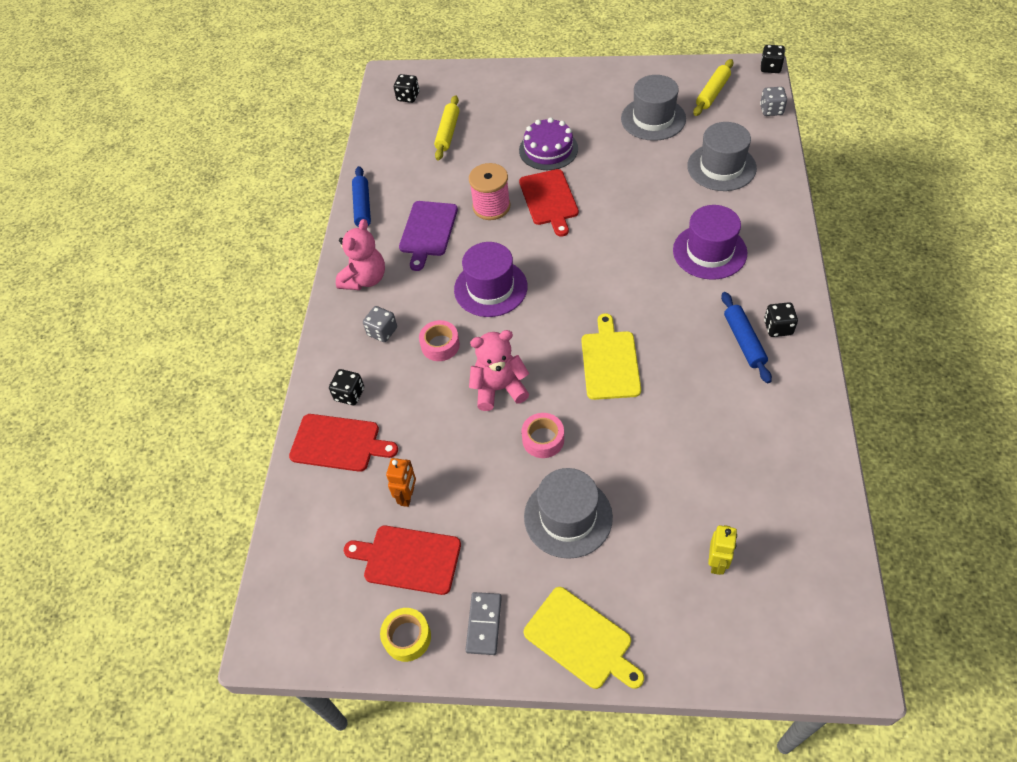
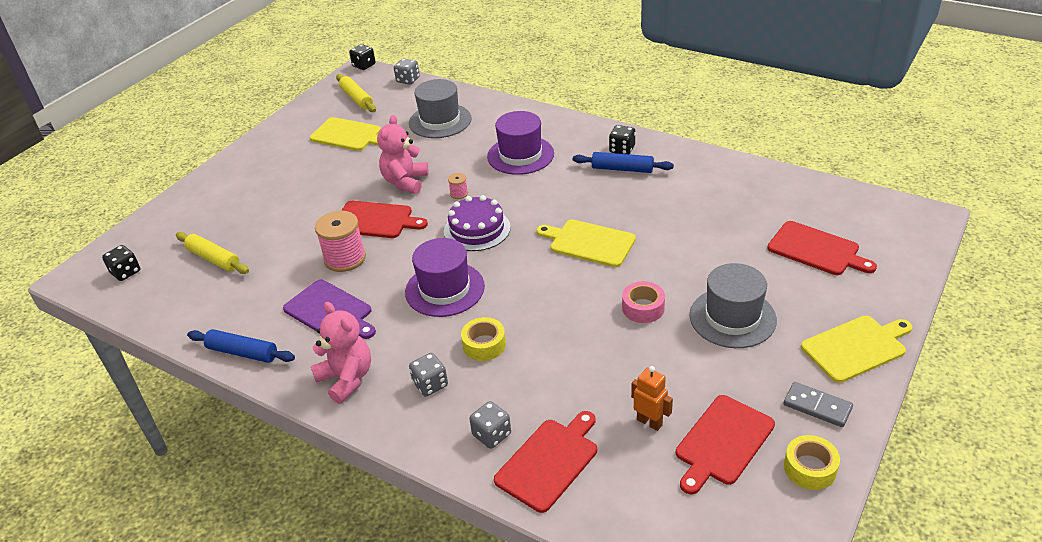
camera: 65 degrees left, 15 degrees down
(349, 394) = (491, 435): black dice -> grey dice
(440, 345) = (484, 345): pink tape -> yellow tape
(499, 388) = (567, 319): pink teddy bear -> pink teddy bear (405, 182)
(548, 149) = (314, 202): purple cake -> purple cake (477, 229)
(620, 235) = (459, 193): none -> pink spool
(653, 119) = (348, 135): grey hat -> yellow cutting board
(717, 563) = (816, 250): yellow robot -> red cutting board

